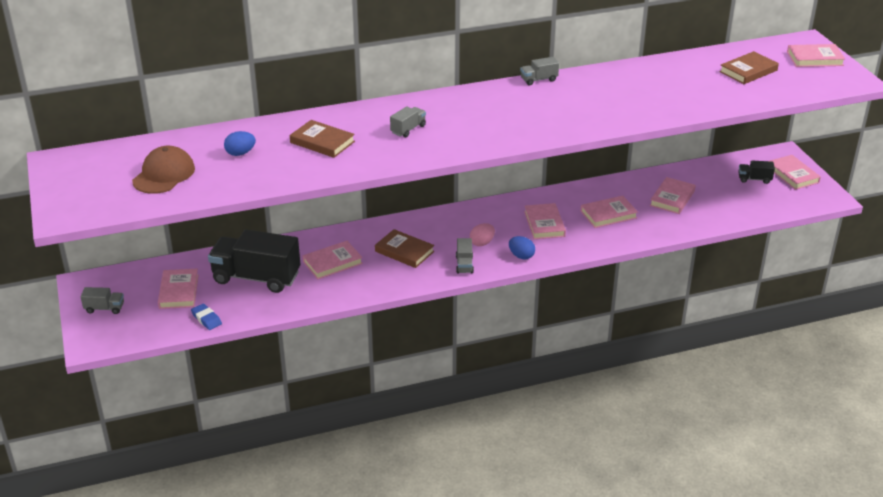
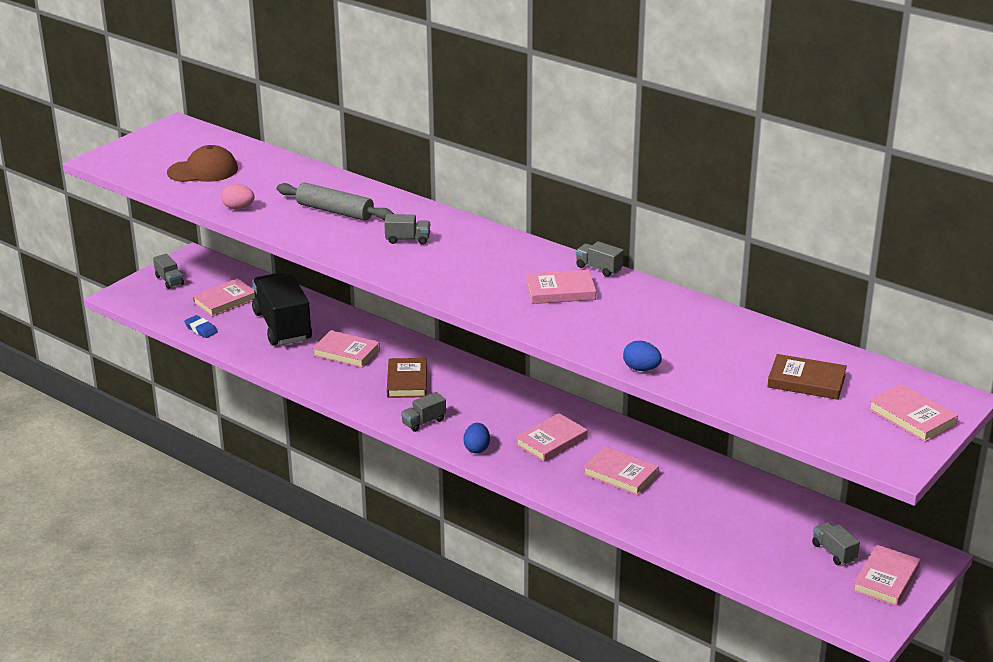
camera: 55 degrees right, 5 degrees down
(206, 319) = (201, 329): blue eraser -> blue eraser turned 60 degrees counterclockwise
(240, 153) = (273, 186): blue egg -> blue egg (641, 369)
(322, 142) = (335, 211): brown book -> grey rolling pin
(482, 243) = (472, 417): pink egg -> pink egg (238, 208)
(672, 198) = (709, 506): pink book -> pink book (560, 291)
(754, 179) = (834, 552): black truck -> grey truck

